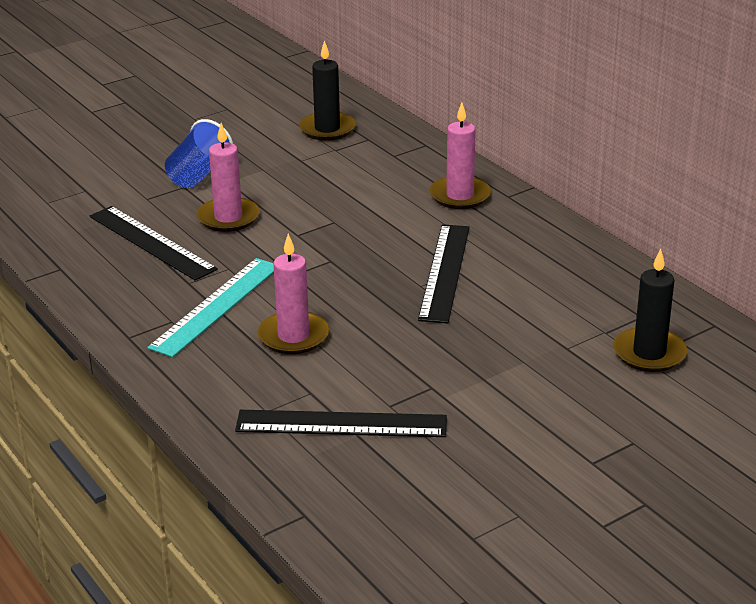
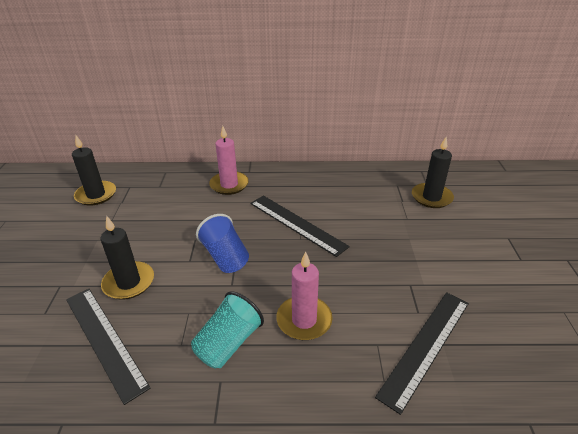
camera: 55 degrees left, 5 degrees up
(151, 242) = (104, 340): black ruler -> black ruler turned 60 degrees clockwise
(199, 174) = (57, 271): blue cup -> blue cup (225, 257)
(216, 306) = (228, 343): turquoise ruler -> turquoise cup
(228, 218) = (129, 282): pink candle -> black candle

